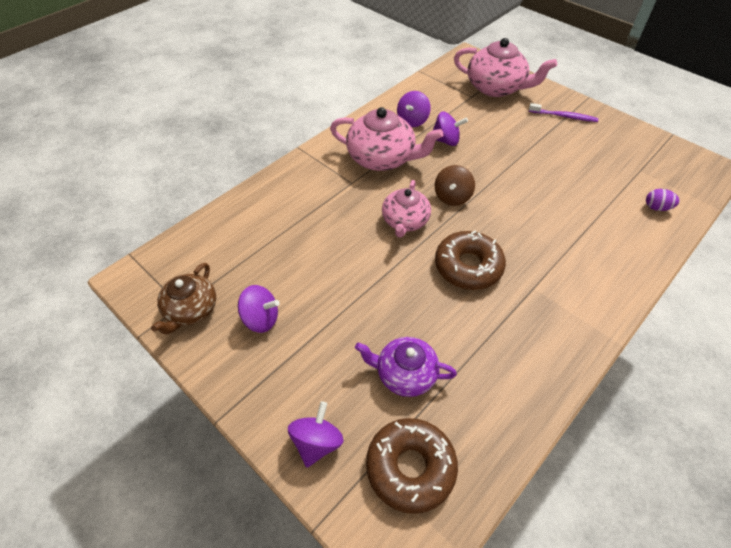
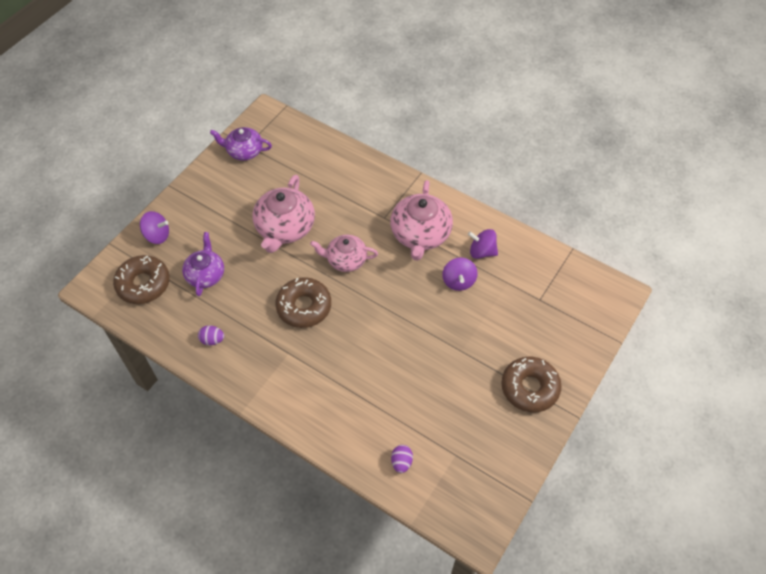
camera: 80 degrees right, 5 degrees up
(191, 310) = (244, 151): brown teapot -> purple teapot
(261, 319) = (241, 189): purple spinning top -> none
(452, 197) = (381, 291): brown spinning top -> none
(496, 88) = (563, 322): pink teapot -> pink teapot (285, 228)
(515, 371) = (212, 340): none -> purple egg
(564, 116) = (529, 388): purple toothbrush -> brown donut

